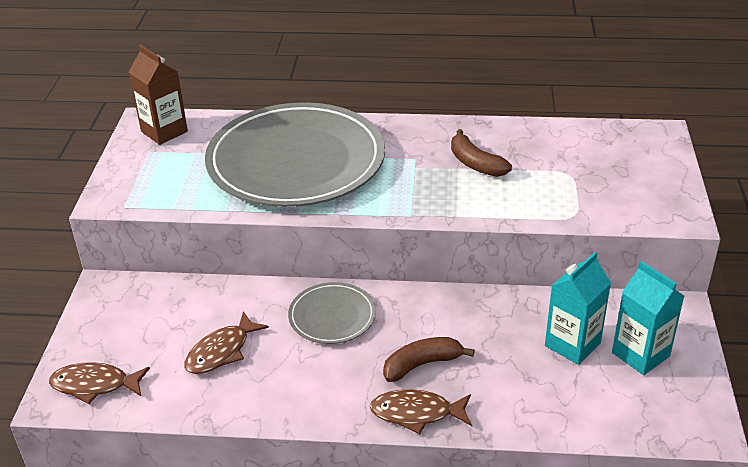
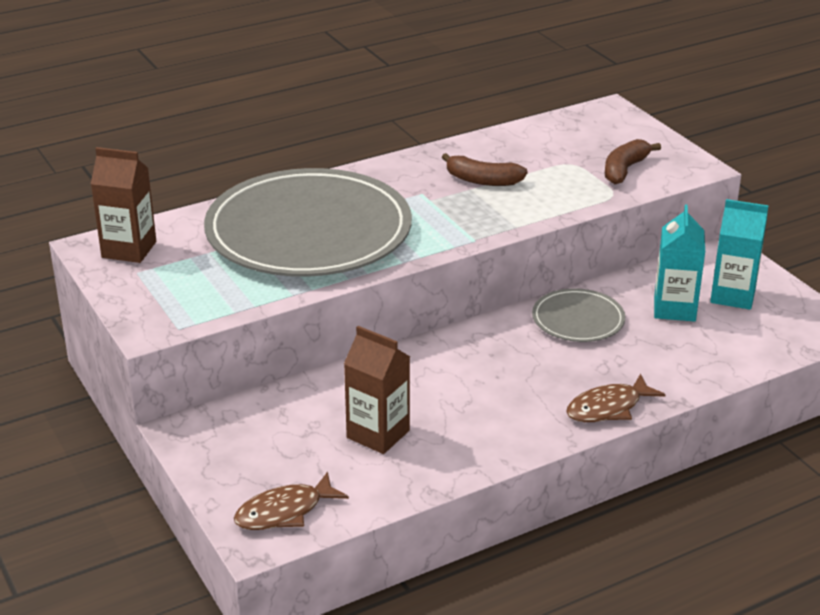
camera: 35 degrees left, 5 degrees down
(221, 351) = (378, 434): brown fish -> brown carton
(332, 316) = (448, 366): grey plate -> grey plate (578, 319)
(422, 364) = (571, 371): brown banana -> brown banana (624, 170)

